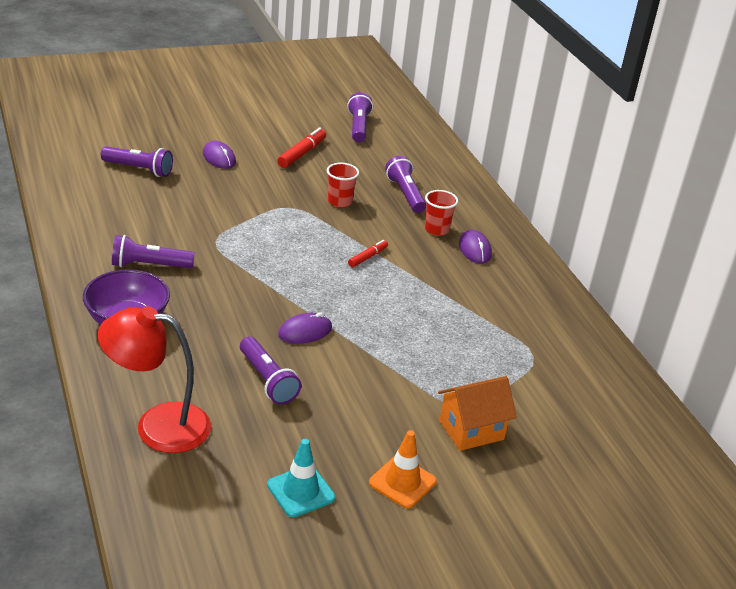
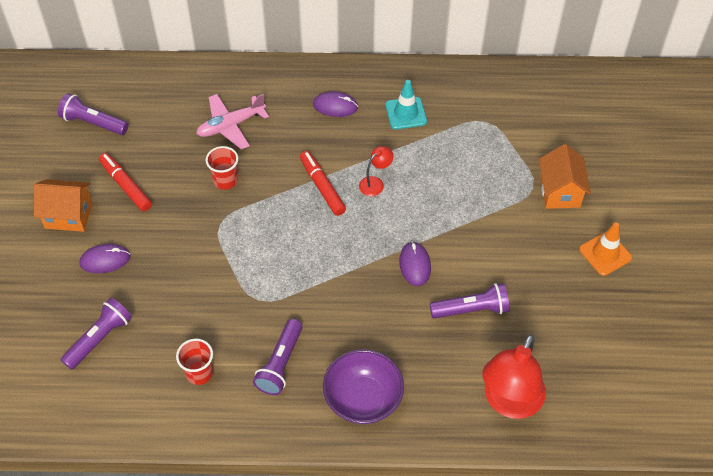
camera: 65 degrees left, 20 degrees up
(255, 133) = (68, 215): none -> orange house
(301, 491) = (602, 321): turquoise traffic cone -> turquoise traffic cone (406, 113)
(368, 257) = (322, 187): red marker -> red marker, size x1.62
(394, 290) = (375, 183): none -> red lamp
(405, 194) = (231, 125): purple flashlight -> pink plane
(436, 229) = (296, 122): red cup -> red cup (199, 373)

